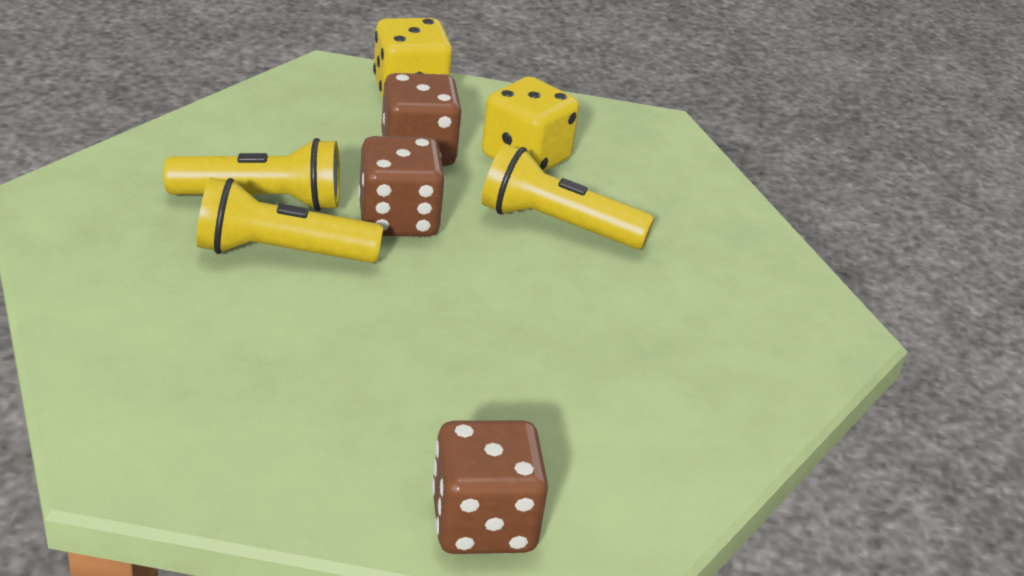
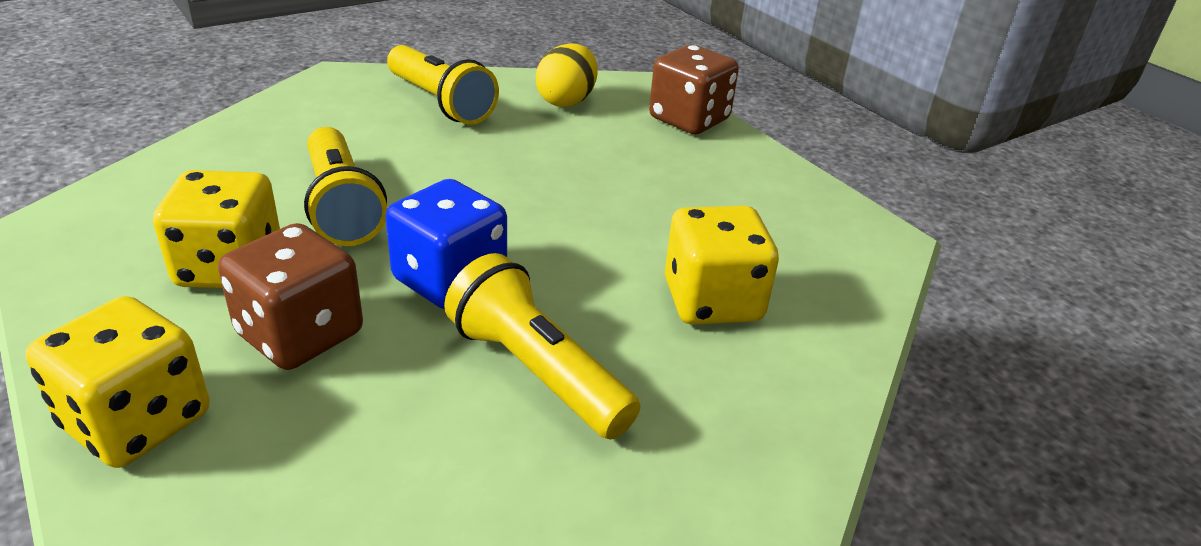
camera: 130 degrees left, 0 degrees up
(206, 305) = (712, 301): none -> yellow dice
(281, 253) = (594, 309): yellow flashlight -> yellow flashlight (441, 102)
(398, 219) = (450, 280): brown dice -> blue dice
(631, 455) = (566, 101): none -> yellow egg

